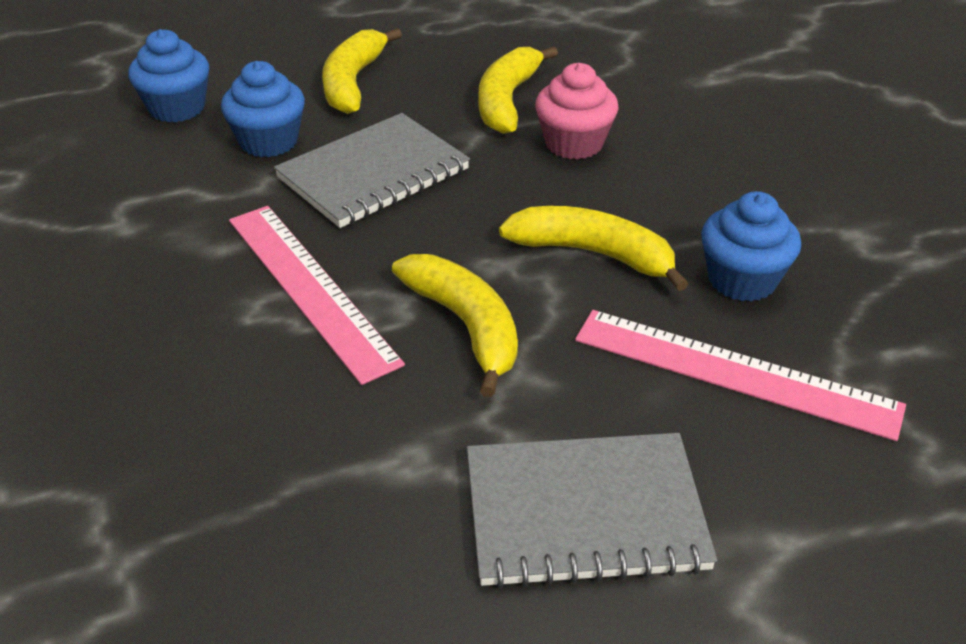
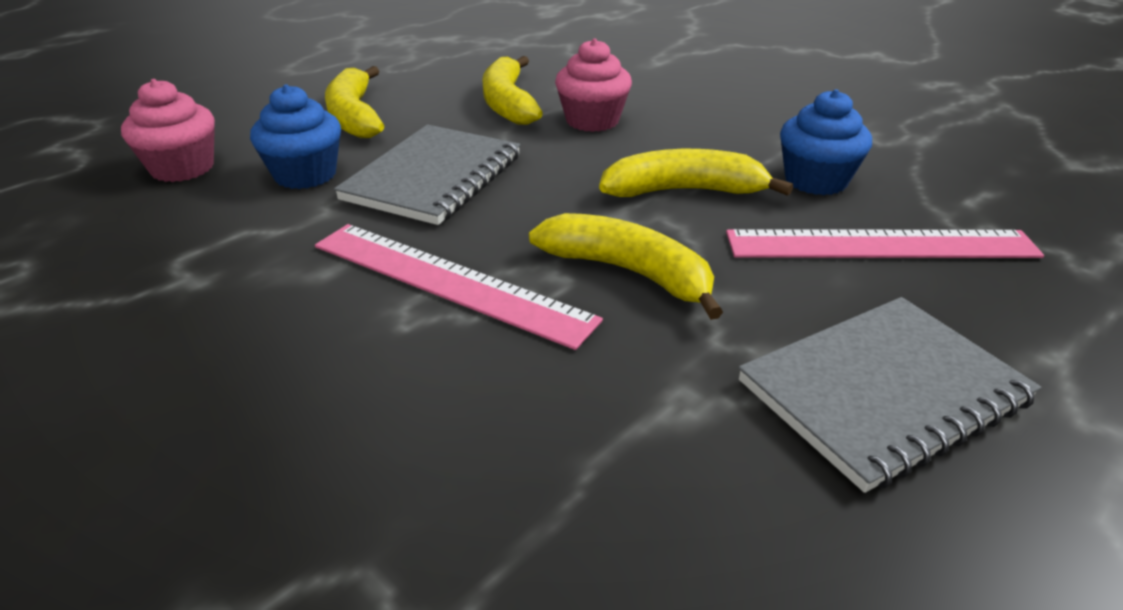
camera: 25 degrees left, 5 degrees down
(177, 108) = (182, 168): blue cupcake -> pink cupcake

